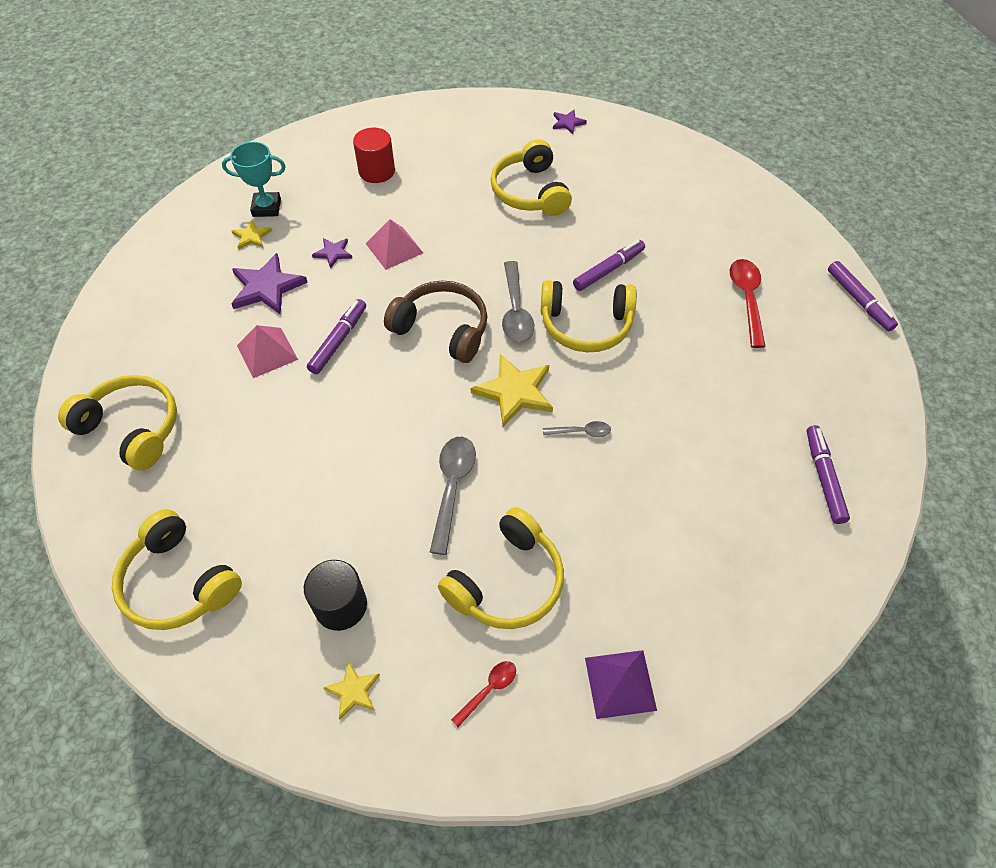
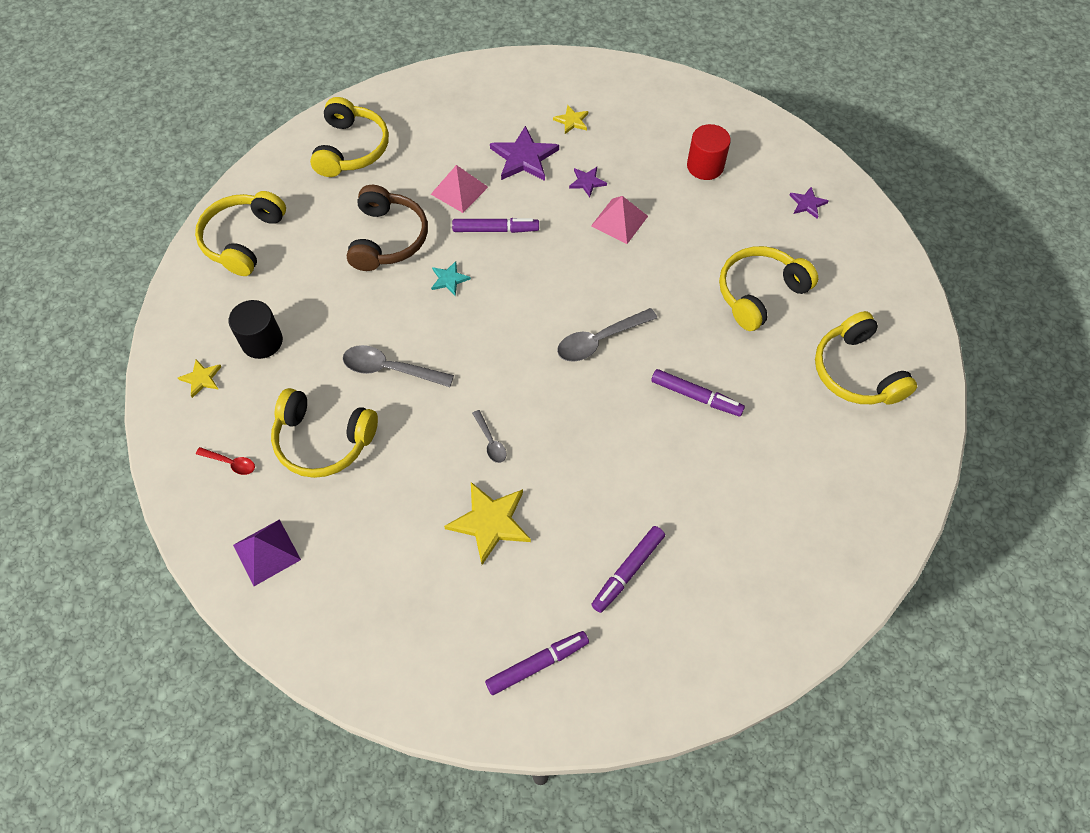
camera: 65 degrees right, 5 degrees up
(266, 208) = (610, 114): turquoise trophy -> none
(373, 399) = (449, 279): none -> turquoise star
(442, 329) = (547, 295): brown headphones -> brown headphones (388, 238)
(452, 488) = (391, 369): grey spoon -> grey spoon turned 150 degrees counterclockwise
(514, 391) = (508, 375): yellow star -> yellow star (490, 522)
(568, 123) = (885, 286): purple star -> purple star (807, 204)
(586, 325) = (614, 402): yellow headphones -> yellow headphones (856, 372)
(747, 299) = (730, 534): red spoon -> none
(858, 300) = (797, 648): purple marker -> purple marker (627, 571)

